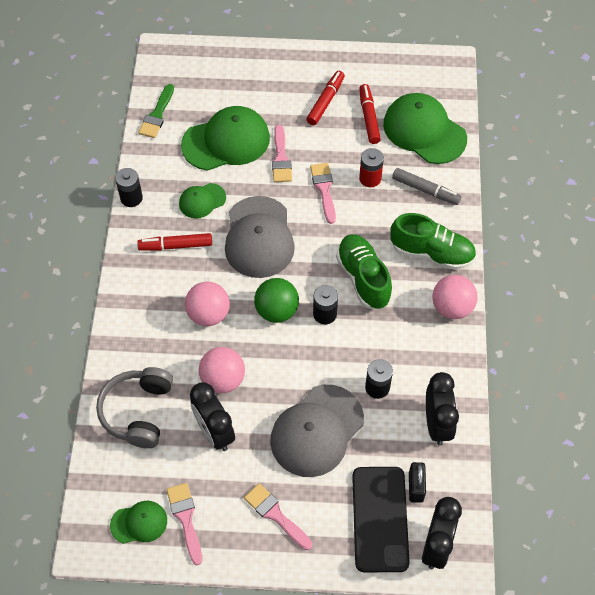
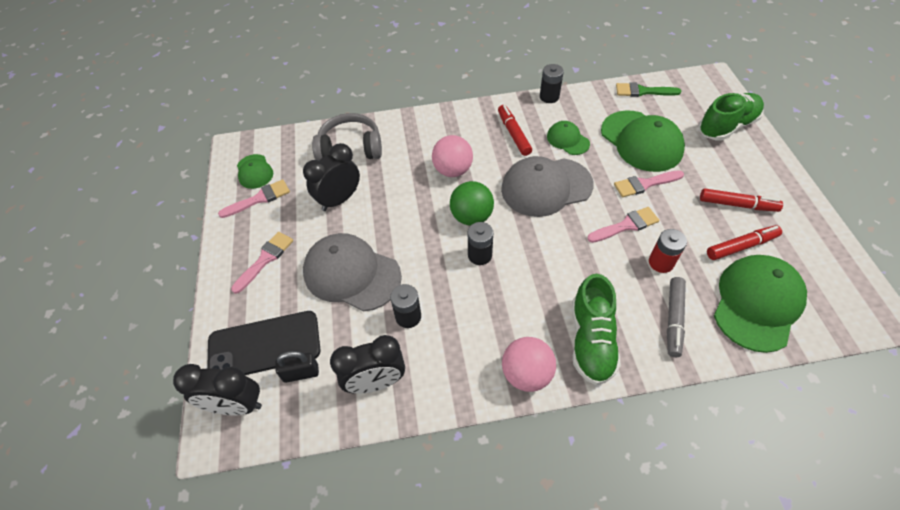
camera: 80 degrees right, 5 degrees down
(223, 379) = (391, 194): pink ball -> none
(363, 278) = (533, 280): green shoe -> green shoe (726, 126)

